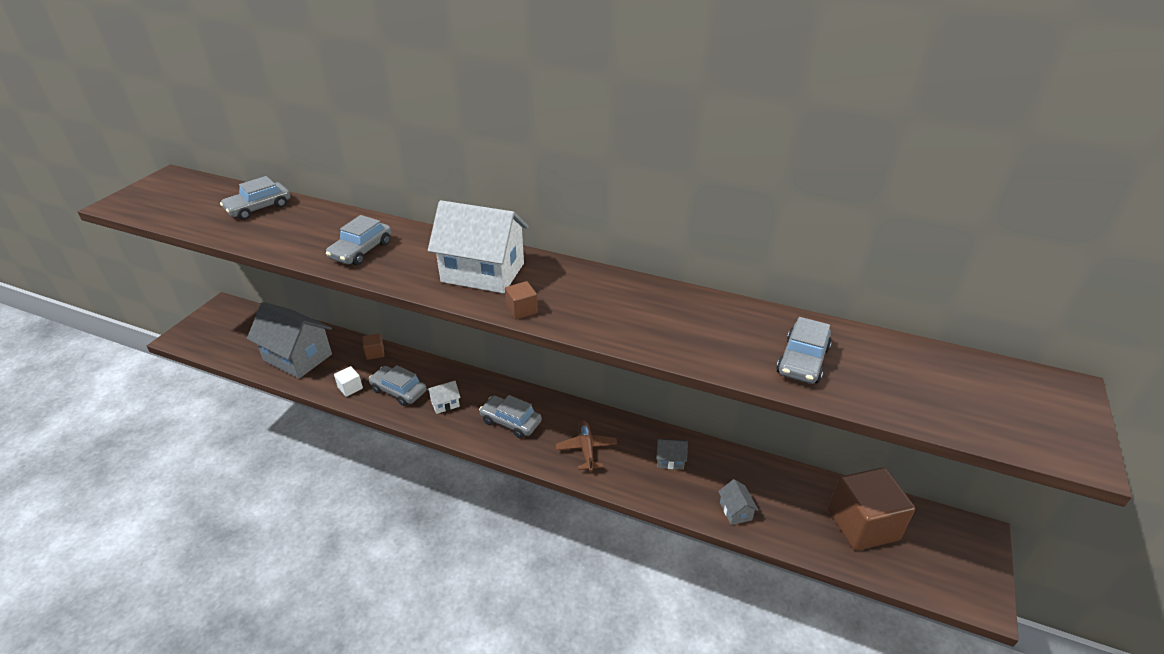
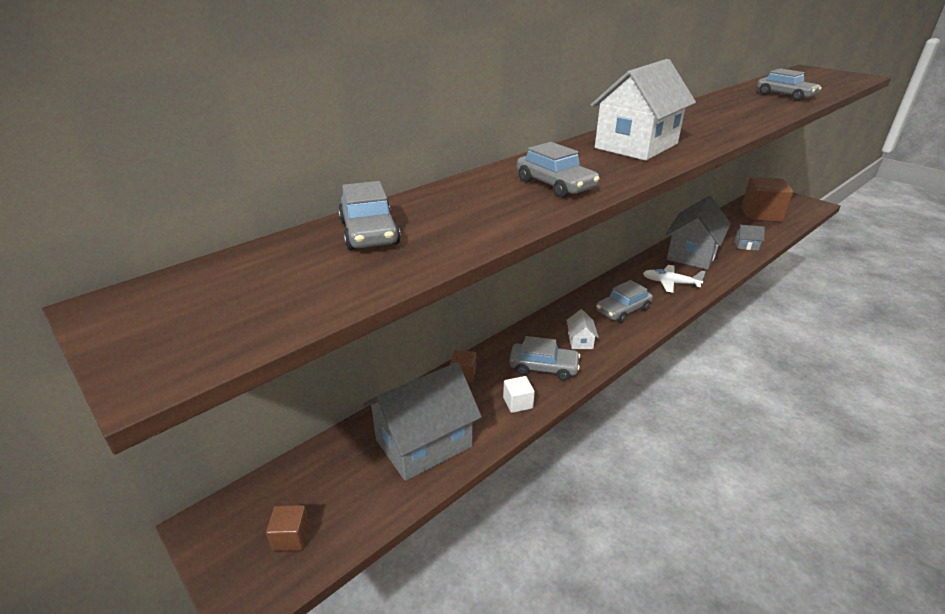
camera: 65 degrees left, 5 degrees down
(398, 391) = (543, 367): grey car -> grey car turned 135 degrees counterclockwise
(522, 310) = (707, 142): brown cube -> brown cube (291, 537)
(586, 449) = (670, 283): brown plane -> white plane
(670, 460) = (692, 254): grey house -> grey house, size x2.34

